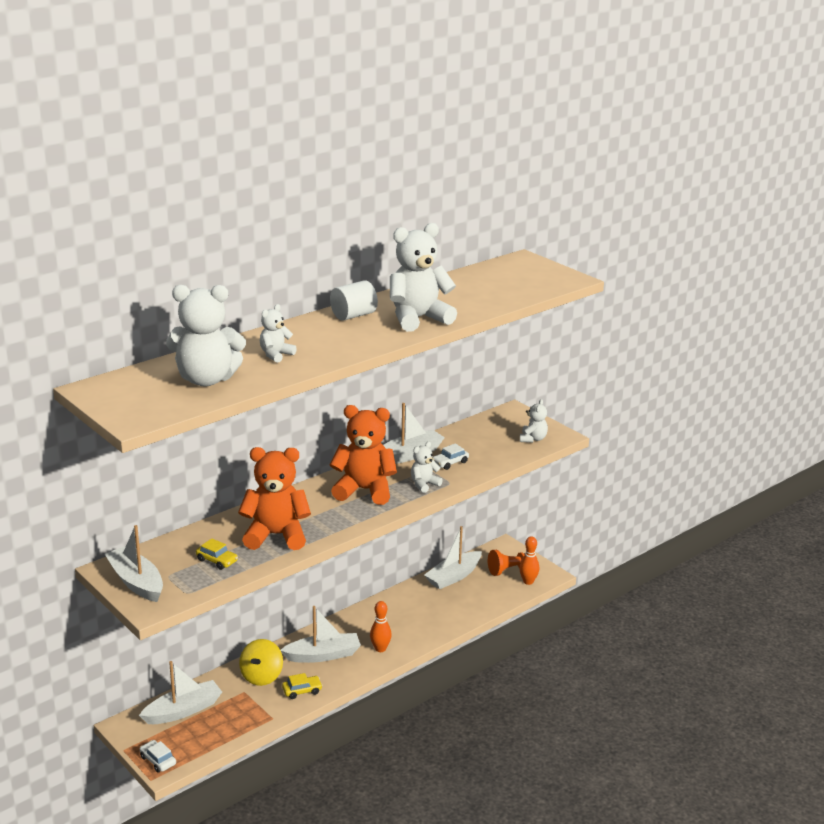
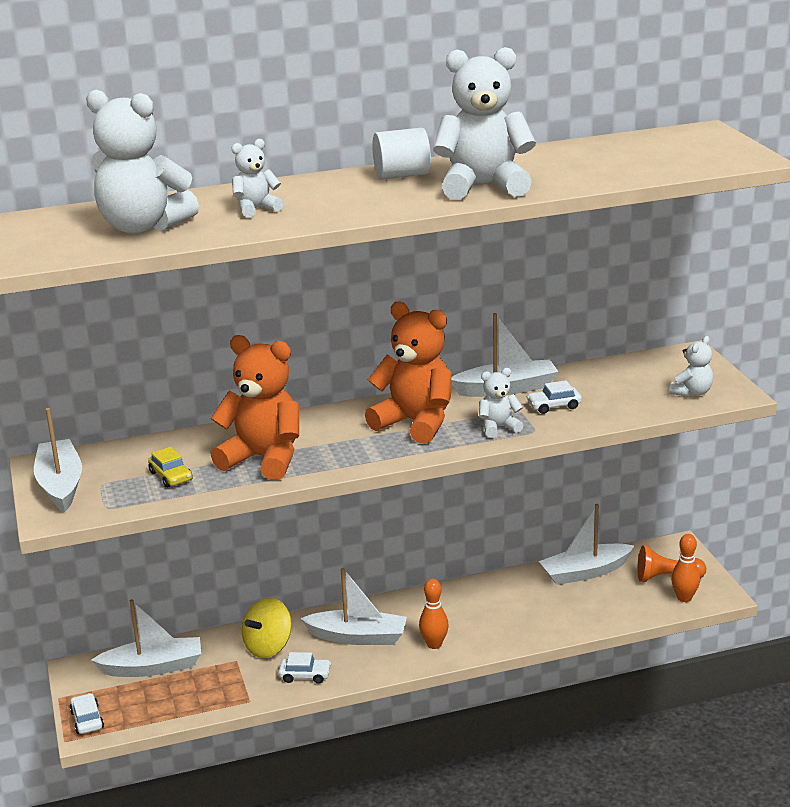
camera: 25 degrees right, 0 degrees up
(302, 691) = (305, 675): yellow car -> white car

